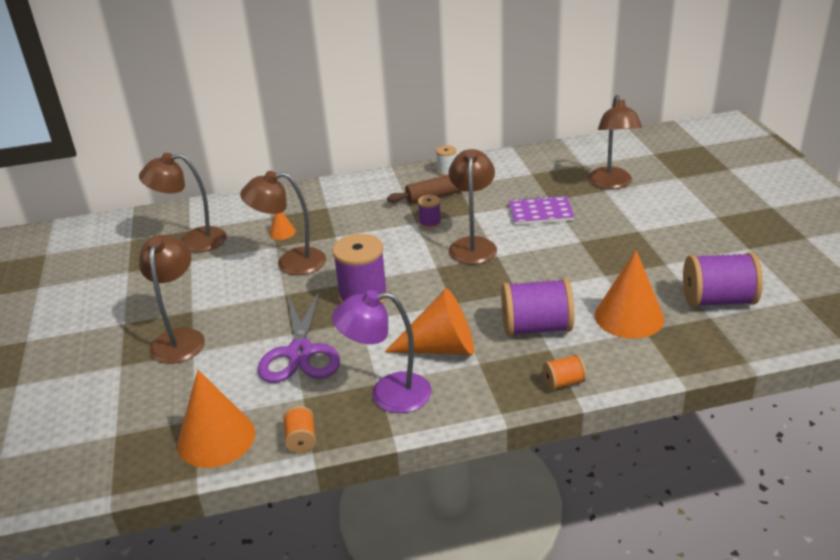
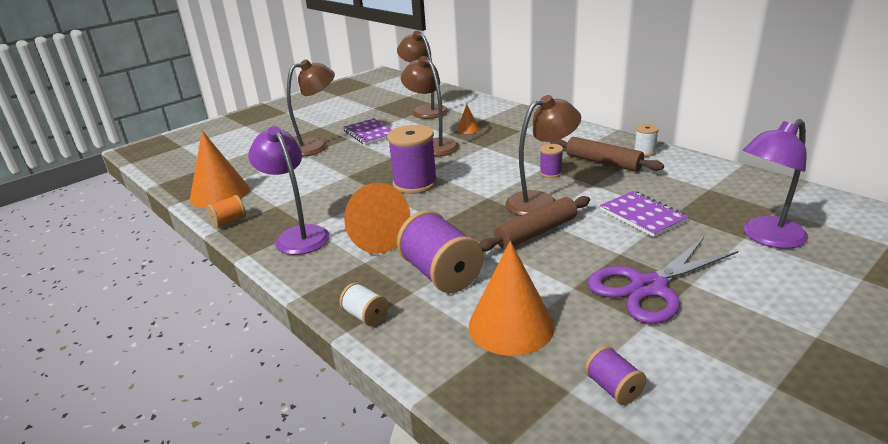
camera: 60 degrees right, 5 degrees down
(201, 293) = (369, 133): none -> purple notebook
(300, 352) = (327, 186): purple scissors -> purple scissors (648, 287)
(518, 264) = (536, 232): none -> brown rolling pin
(563, 382) = (365, 316): orange spool -> white spool
(611, 184) = (766, 237): brown lamp -> purple lamp
(718, 300) = (613, 388): purple spool -> purple spool, size x0.50

